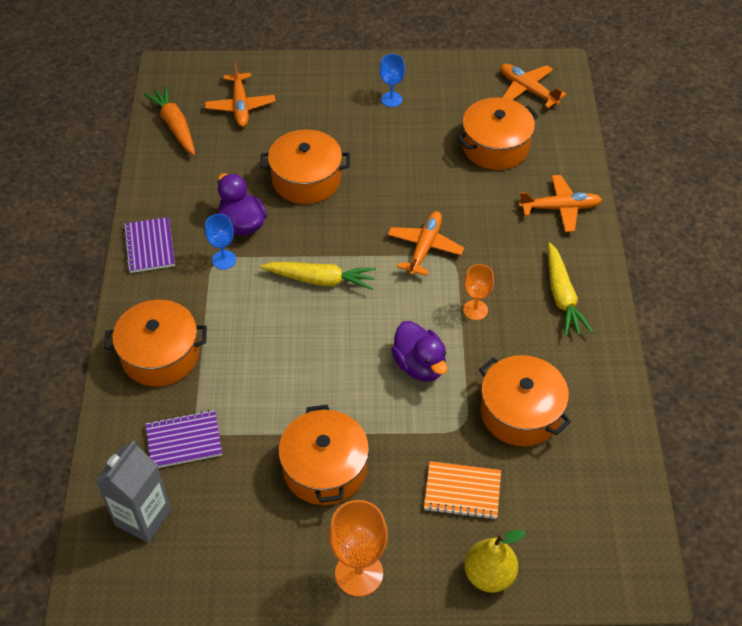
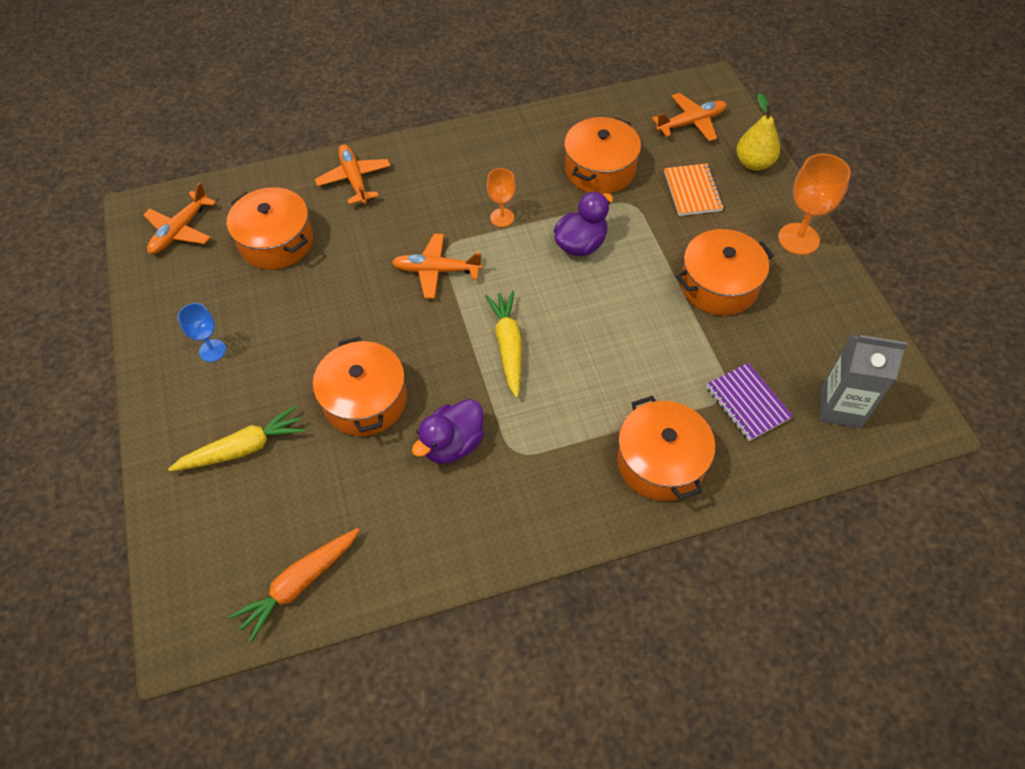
camera: 105 degrees left, 5 degrees up
(149, 246) = (517, 532): purple notebook -> none
(224, 260) = (511, 445): blue goblet -> none
(240, 106) = (247, 514): orange plane -> orange plane (691, 123)
(562, 296) = (464, 162): yellow carrot -> yellow carrot (243, 448)

